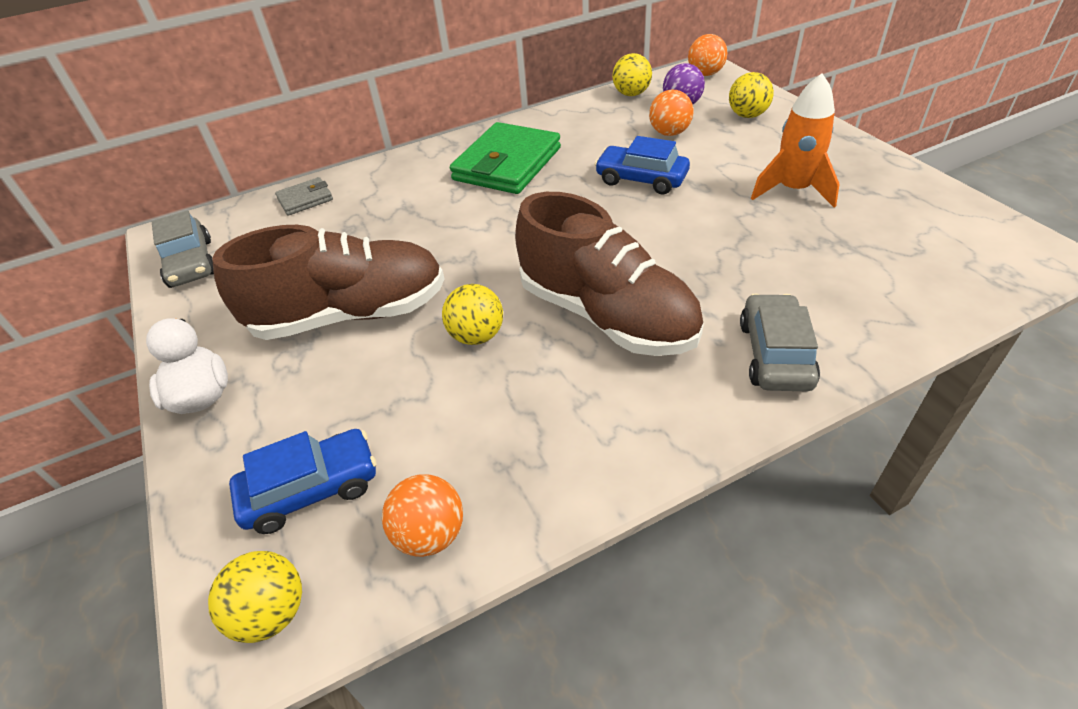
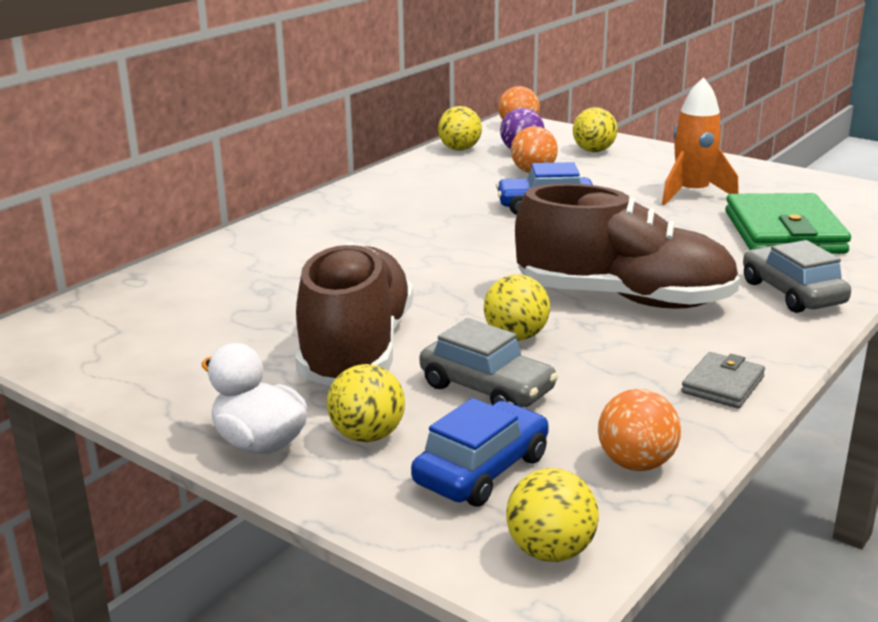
camera: 30 degrees left, 20 degrees down
(191, 263) = (88, 353): grey car -> grey car (487, 388)
(272, 415) = (367, 435): none -> yellow ball
(305, 199) = (174, 278): grey wallet -> grey wallet (723, 385)
(350, 314) = (357, 350): brown shoe -> brown shoe turned 45 degrees counterclockwise
(507, 164) = (389, 216): green wallet -> green wallet (783, 232)

